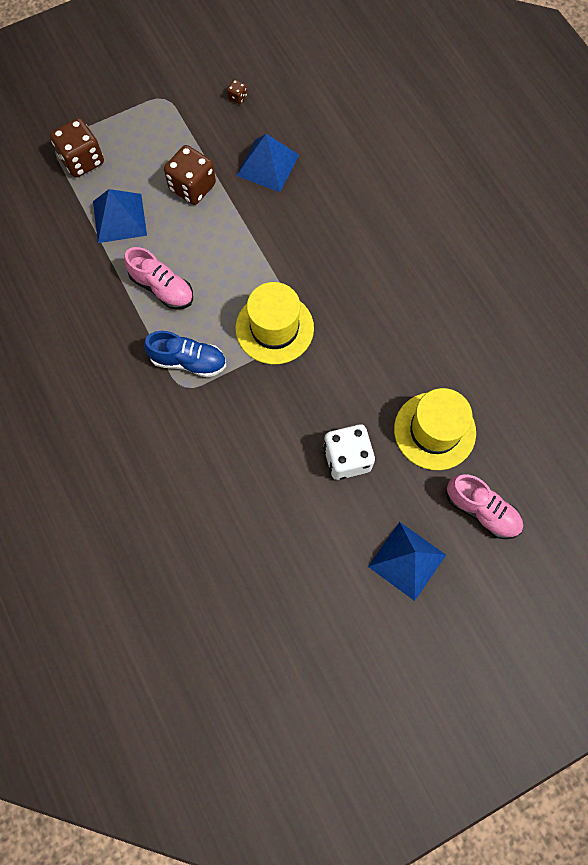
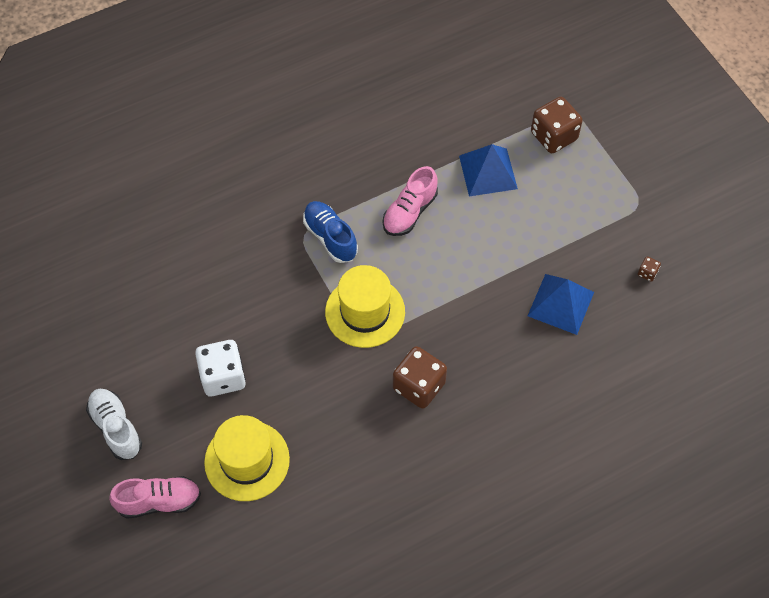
camera: 90 degrees right, 10 degrees down
(188, 361) = (330, 237): blue shoe -> blue shoe turned 135 degrees clockwise
(192, 187) = (528, 234): brown dice -> brown dice (419, 386)
(407, 560) = (116, 428): blue pyramid -> white shoe
(481, 510) = (159, 501): pink shoe -> pink shoe turned 135 degrees counterclockwise

